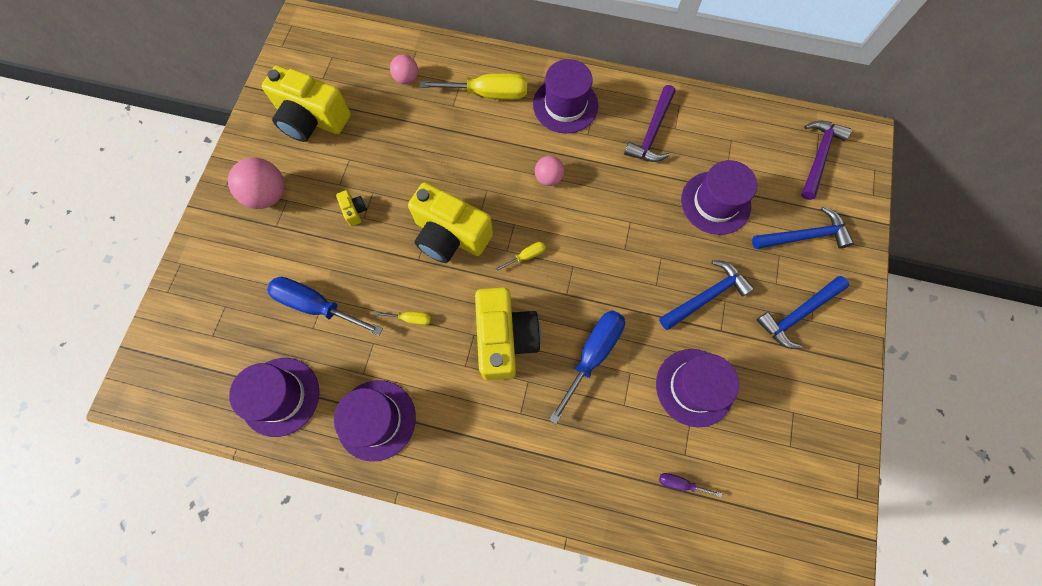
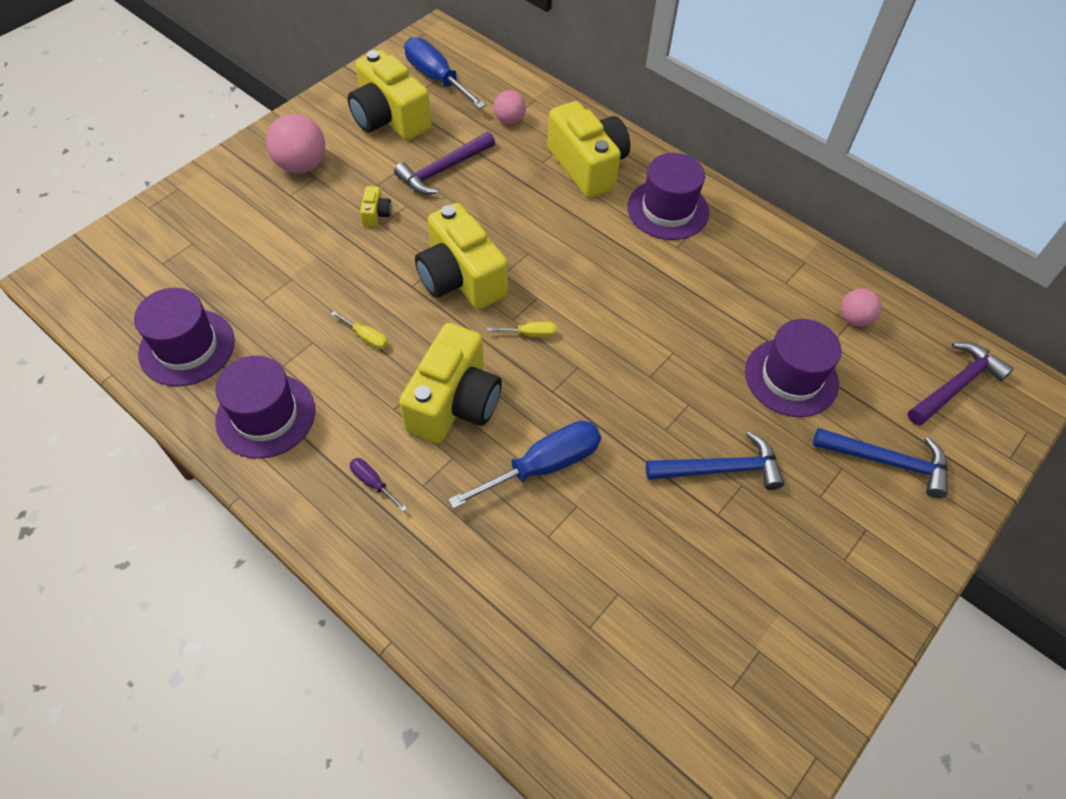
camera: 25 degrees right, 15 degrees down
(316, 306) = (280, 282): blue screwdriver -> blue screwdriver (437, 78)
(488, 94) = (588, 166): yellow screwdriver -> yellow camera
(548, 178) = (604, 270): pink ball -> pink ball (854, 319)
(651, 132) = (754, 275): purple hammer -> purple hammer (443, 170)
(680, 483) = (564, 656): purple screwdriver -> purple screwdriver (373, 483)
(694, 387) = (646, 559): purple hat -> none
(797, 314) = (829, 543): blue hammer -> none

